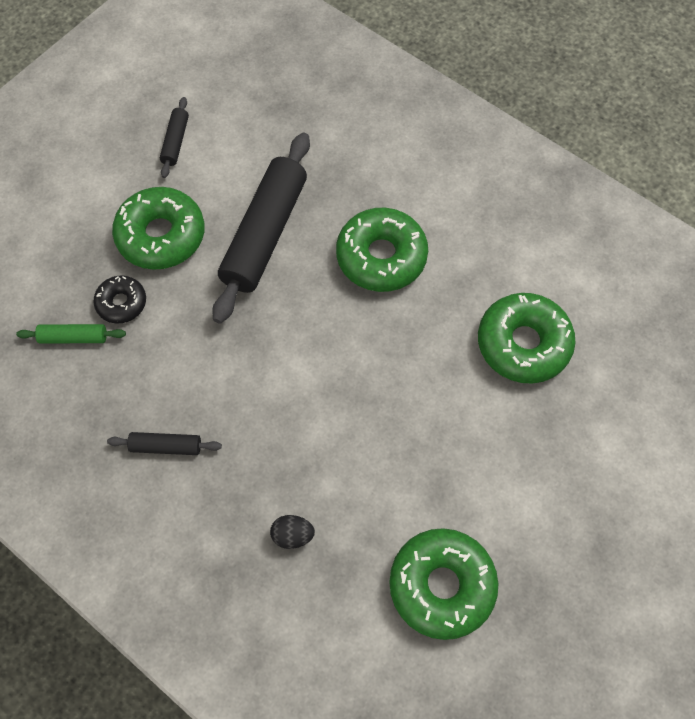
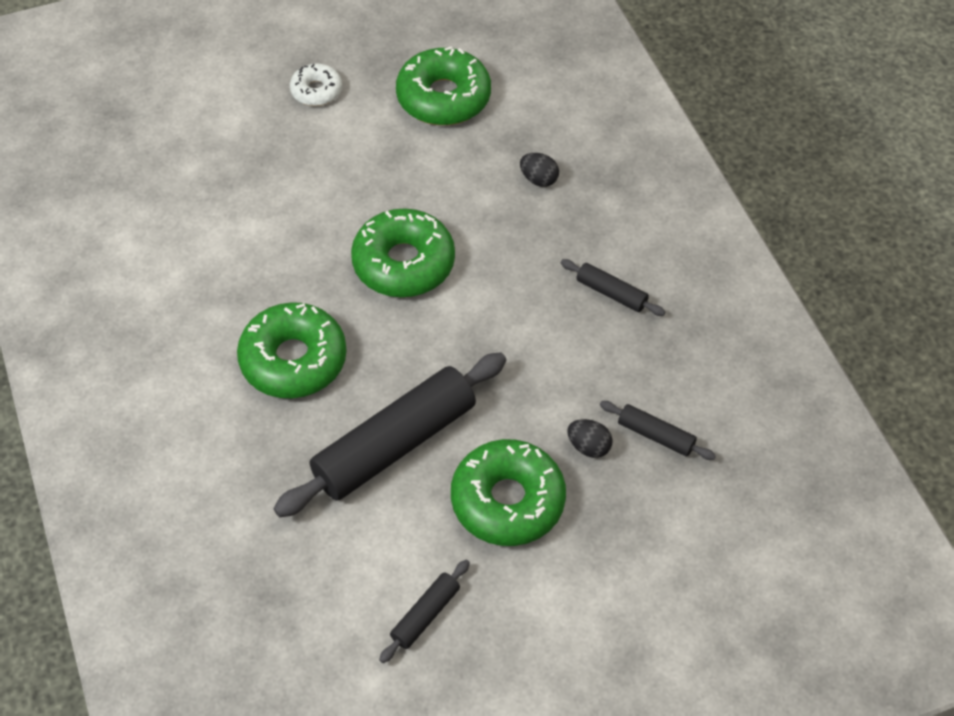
camera: 150 degrees left, 10 degrees down
(73, 337) = (655, 435): green rolling pin -> black rolling pin
(121, 303) = (588, 447): black donut -> black egg
(523, 344) = (230, 220): green donut -> green donut (403, 263)
(564, 522) = (316, 91): none -> white donut

